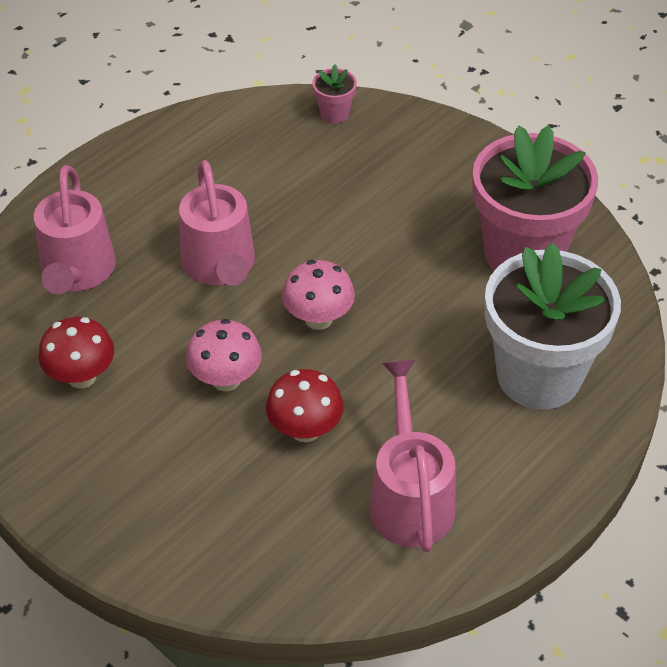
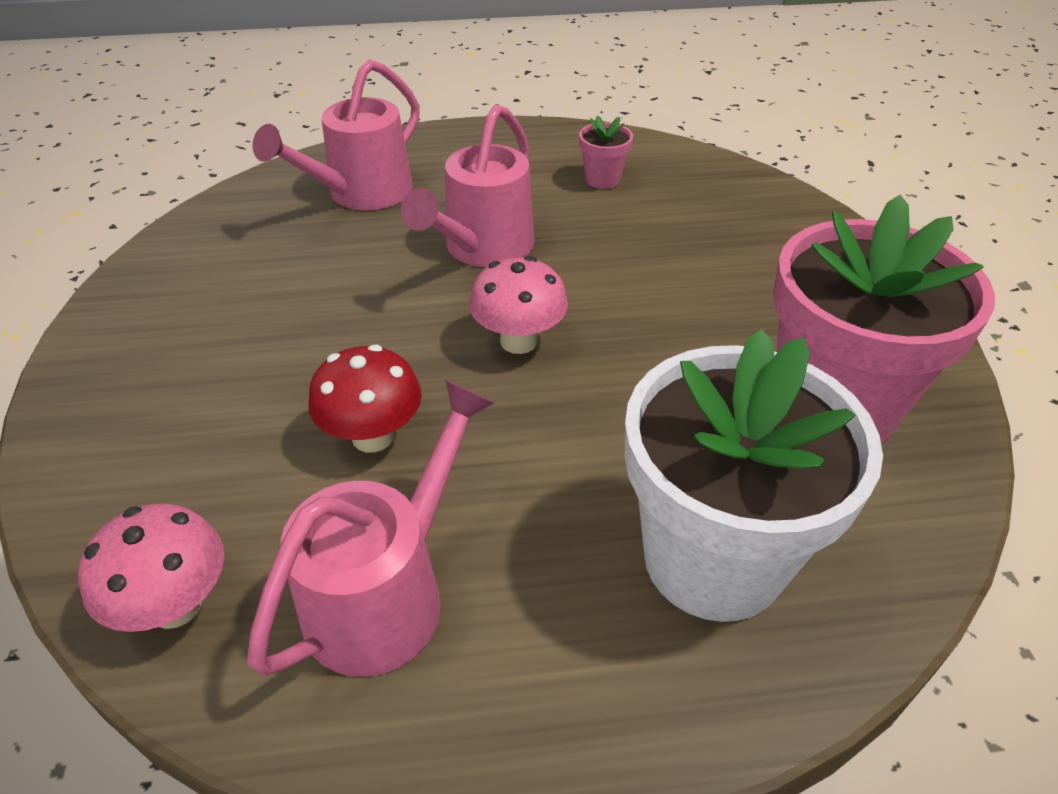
camera: 40 degrees right, 5 degrees down
(82, 376) = (255, 268): red mushroom -> none
(226, 379) = (363, 342): pink mushroom -> pink mushroom (175, 605)
(334, 114) = (742, 185): pink flower pot -> pink flower pot (602, 179)

